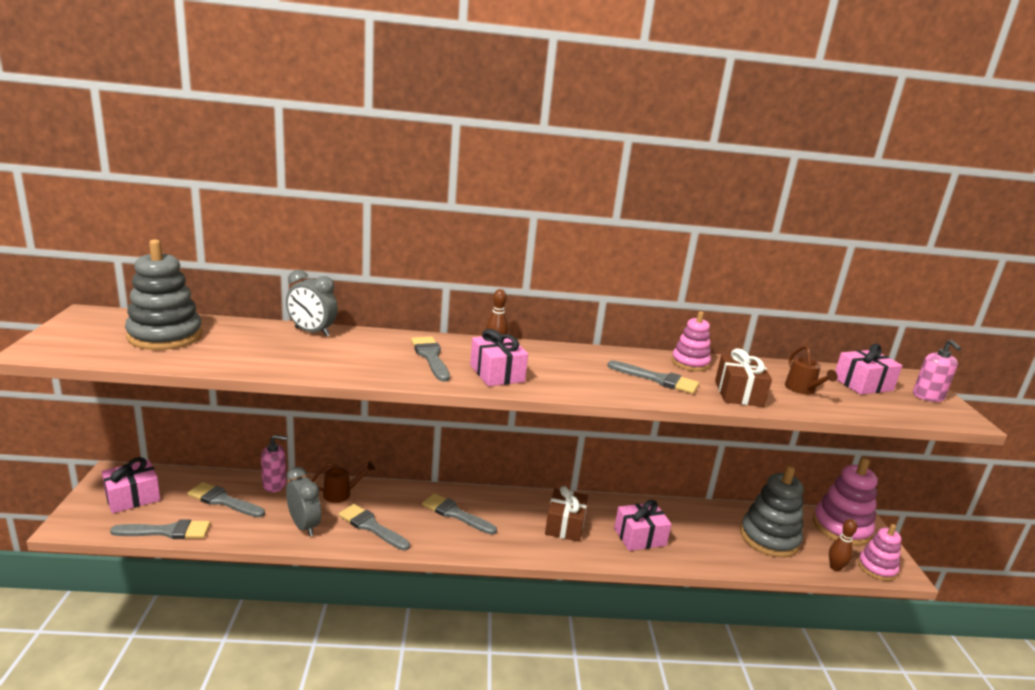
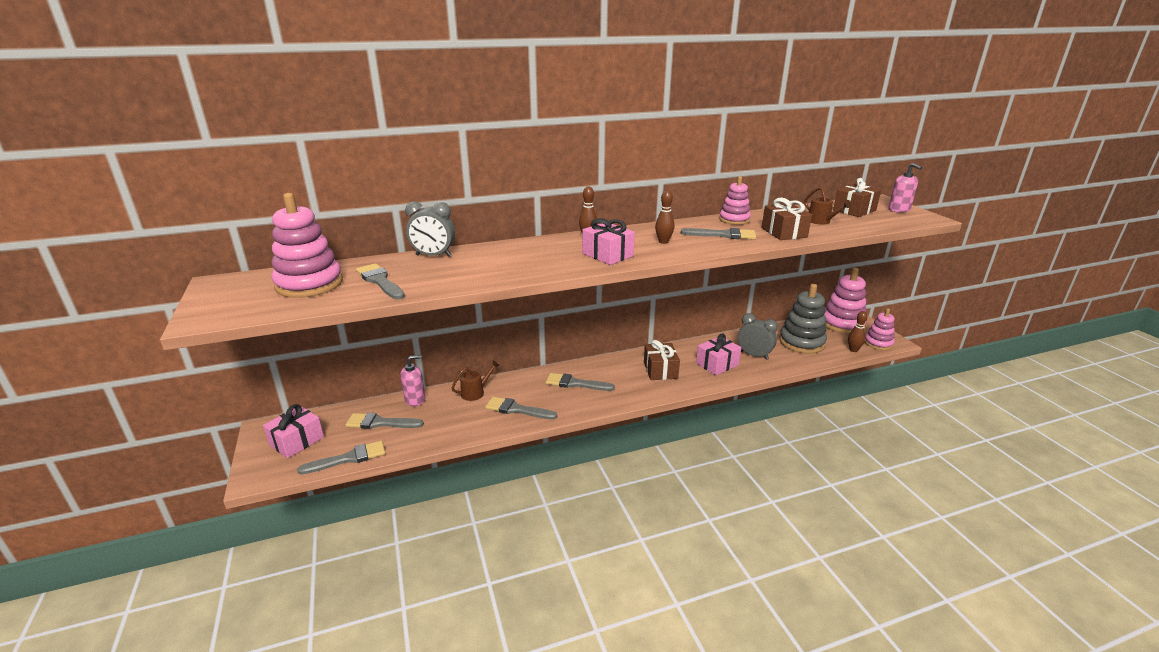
camera: 15 degrees left, 5 degrees up
(165, 336) = (309, 284): grey stacking toy -> pink stacking toy
(304, 526) = (462, 423): grey clock -> grey clock (754, 355)
(430, 357) = (547, 254): grey brush -> grey brush (380, 281)
(577, 372) = (663, 242): none -> brown bowling pin
(862, 384) = (854, 210): pink gift -> brown gift

